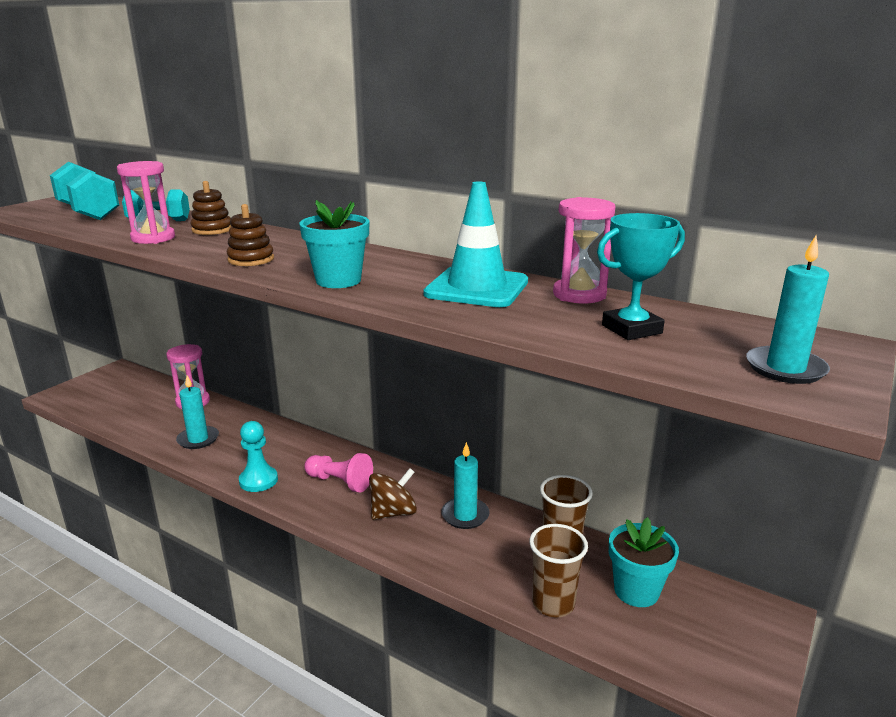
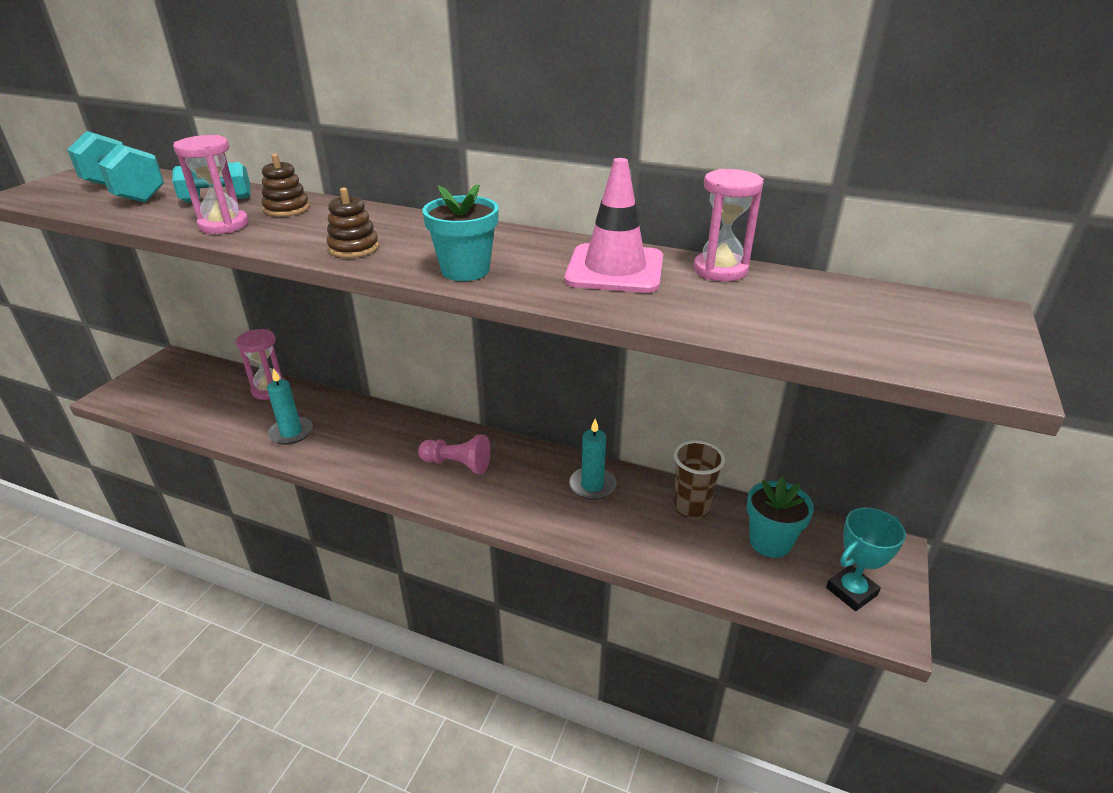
camera: 10 degrees left, 10 degrees up
(258, 480) = (372, 472): turquoise pawn -> none
(393, 512) = (521, 491): brown spinning top -> none
(477, 288) = (615, 269): turquoise traffic cone -> pink traffic cone
(553, 603) = (699, 565): brown cup -> none
(631, 329) = (790, 310): turquoise trophy -> turquoise trophy (851, 591)
(785, 368) = (949, 345): turquoise candle -> none

